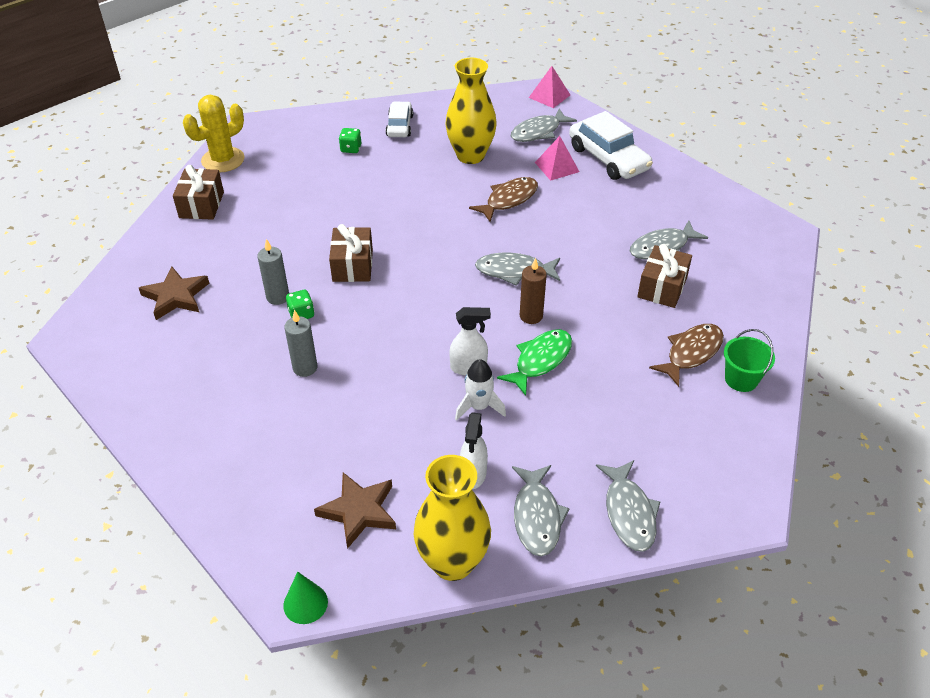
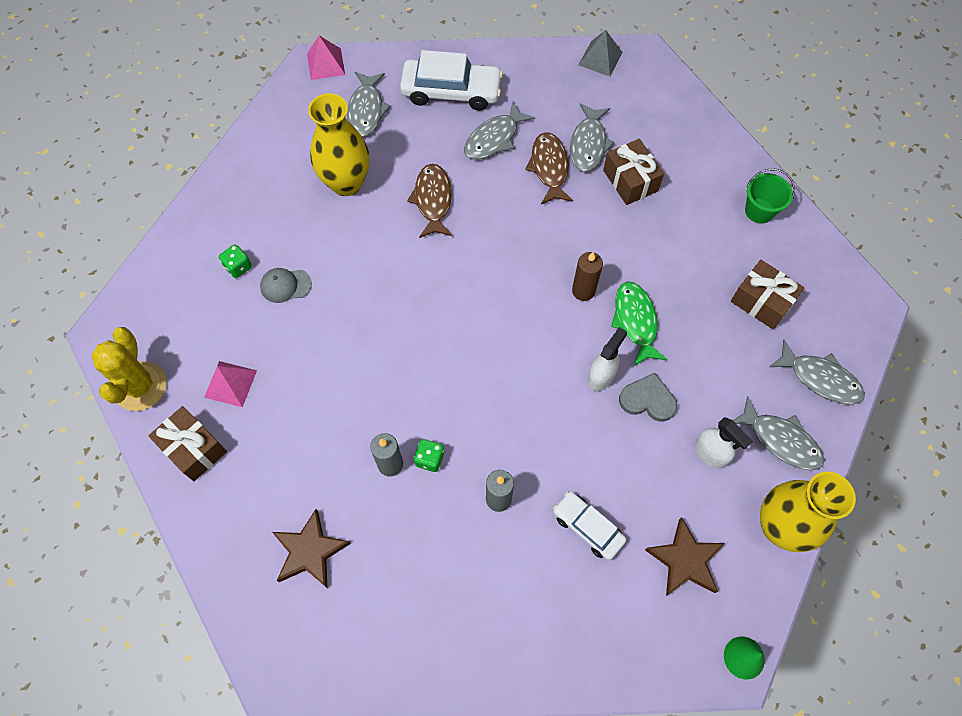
camera: 50 degrees left, 20 degrees up
(352, 265) = (404, 377): brown gift -> brown gift (761, 302)
(361, 175) = (285, 285): none -> grey cap
(399, 126) = (245, 205): white car -> white car (588, 527)
(479, 407) = (647, 400): white rocket -> grey heart
(514, 271) = (523, 263): grey fish -> grey fish (494, 138)
(557, 167) = (425, 134): pink pyramid -> pink pyramid (230, 384)
(691, 353) = (710, 219): brown fish -> brown fish (549, 168)
(747, 211) = (600, 58): none -> grey pyramid

